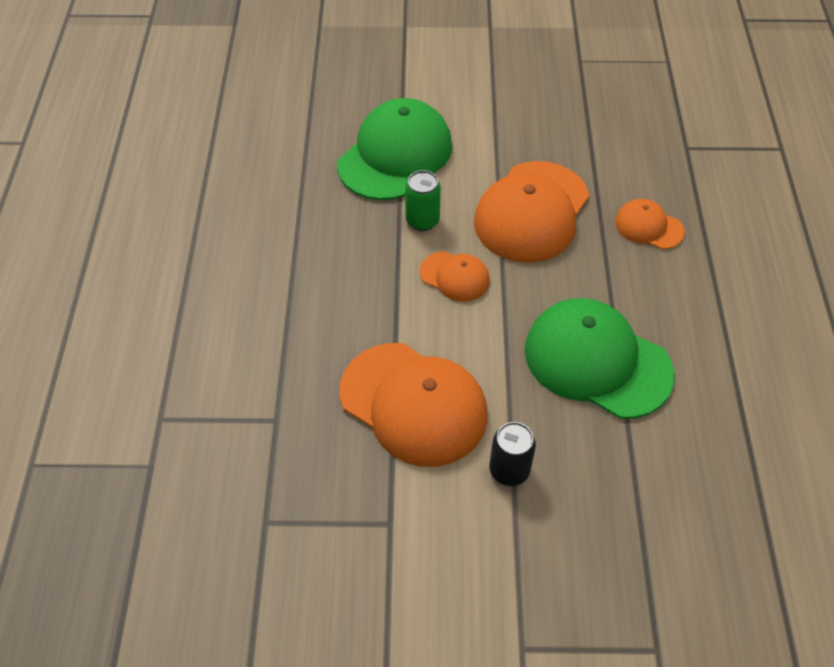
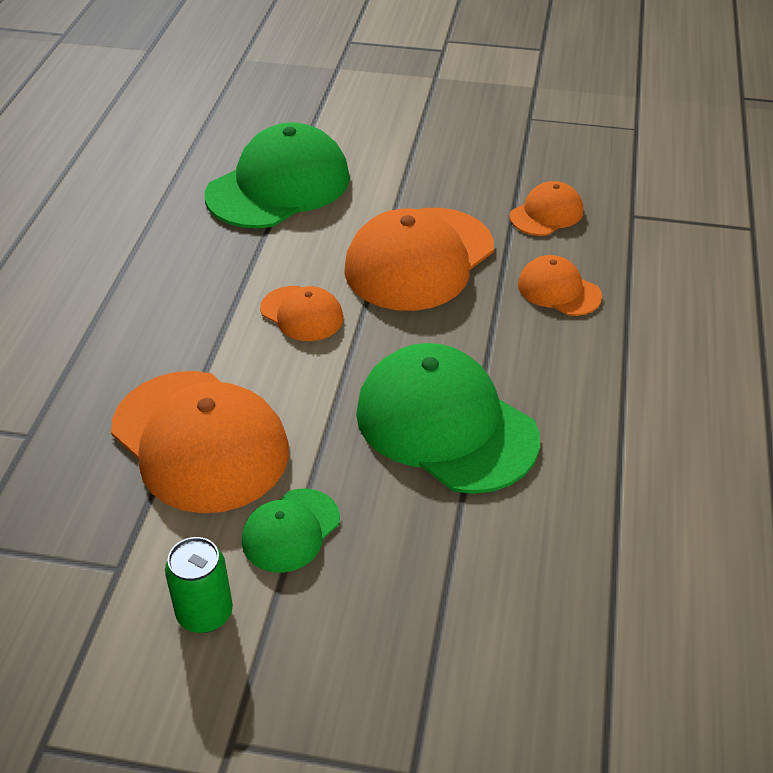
camera: 10 degrees right, 10 degrees down
(422, 220) = (285, 253): green can -> green can (205, 613)
(509, 470) = (291, 530): black can -> green cap
(619, 155) = (546, 214): none -> orange cap

